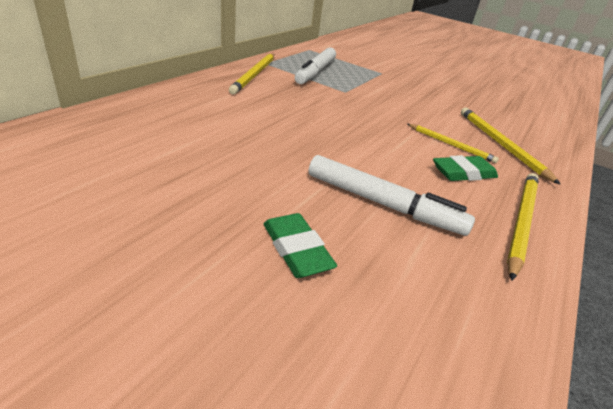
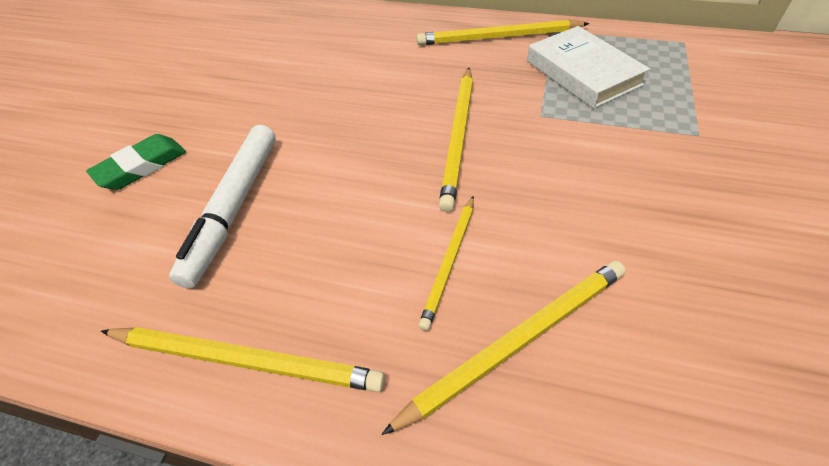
camera: 80 degrees right, 15 degrees up
(315, 72) = (583, 73): white marker -> white book
(350, 114) = (458, 137): none -> yellow pencil
(463, 173) = (356, 283): green eraser -> none

